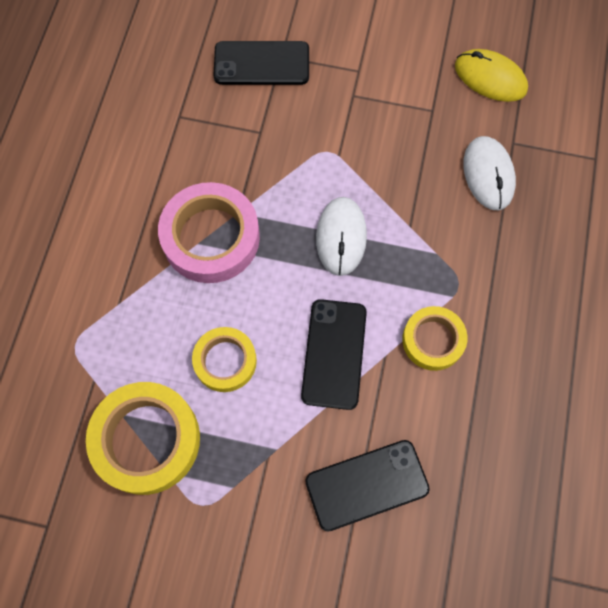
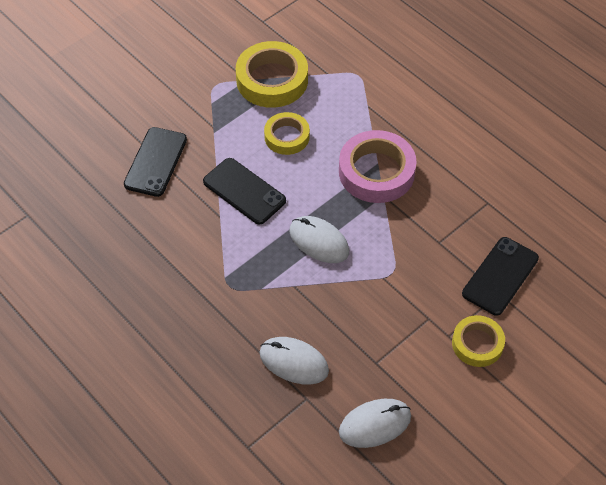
camera: 125 degrees right, 15 degrees down
(433, 340) = (206, 247): yellow tape -> yellow tape (477, 344)
(490, 78) = (375, 424): yellow mouse -> white mouse

